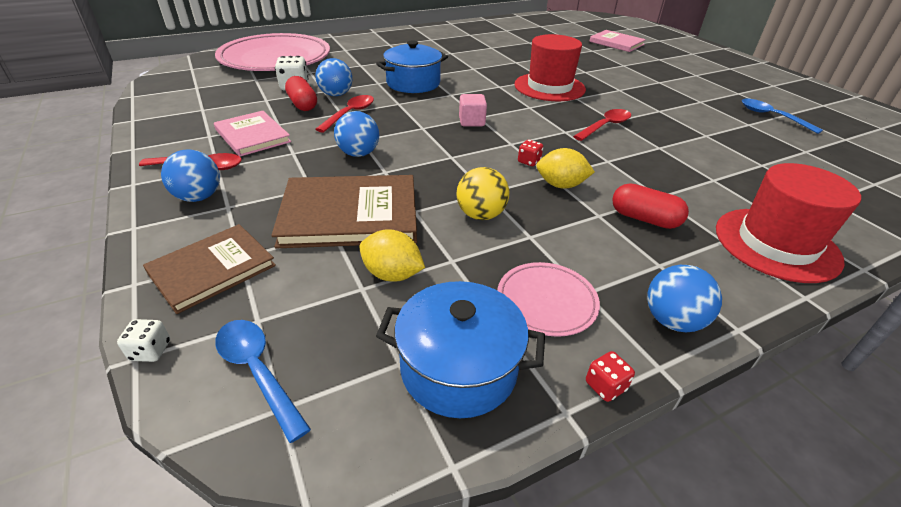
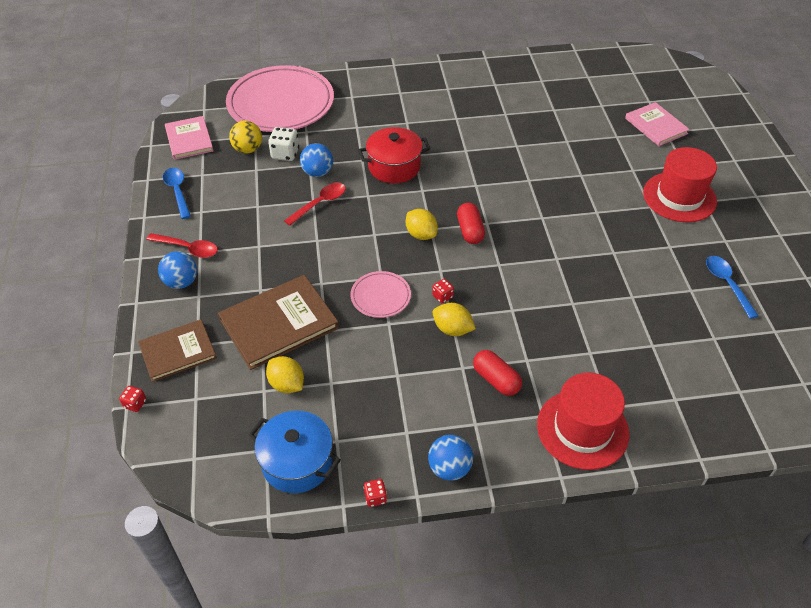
camera: 20 degrees right, 10 degrees up
(150, 351) = (135, 404): white dice -> red dice
(252, 136) = (233, 218): pink book -> pink book (189, 140)
(258, 371) = (188, 433): blue spoon -> blue spoon (177, 191)
(302, 104) = (284, 182): red capsule -> red capsule (470, 231)
(350, 214) = (279, 323): brown book -> brown book turned 45 degrees counterclockwise
(358, 154) = (308, 258): blue ball -> none
(413, 83) = (394, 167): blue pot -> red pot
(471, 122) = (421, 234): pink cube -> yellow lemon
(480, 215) = (372, 346): yellow ball -> yellow ball (248, 149)
(546, 301) = (375, 432): pink plate -> pink plate (380, 296)
(549, 87) = (525, 195): red hat -> red hat (679, 197)
(605, 126) = (542, 264): red spoon -> none

